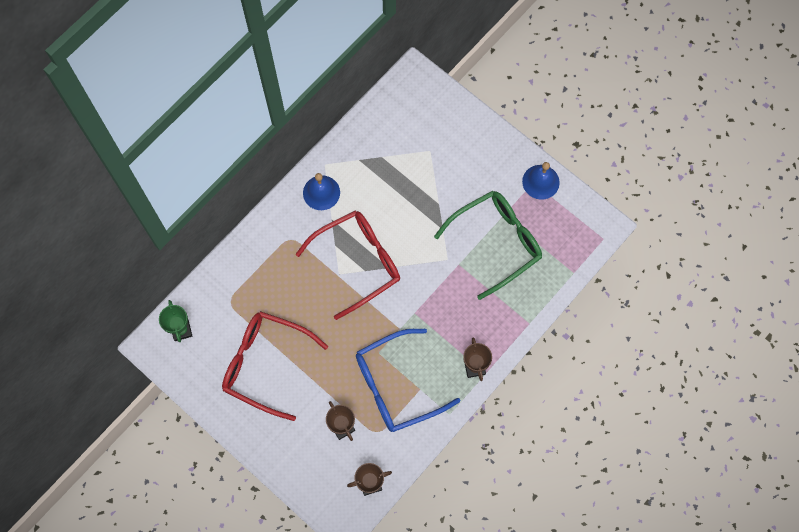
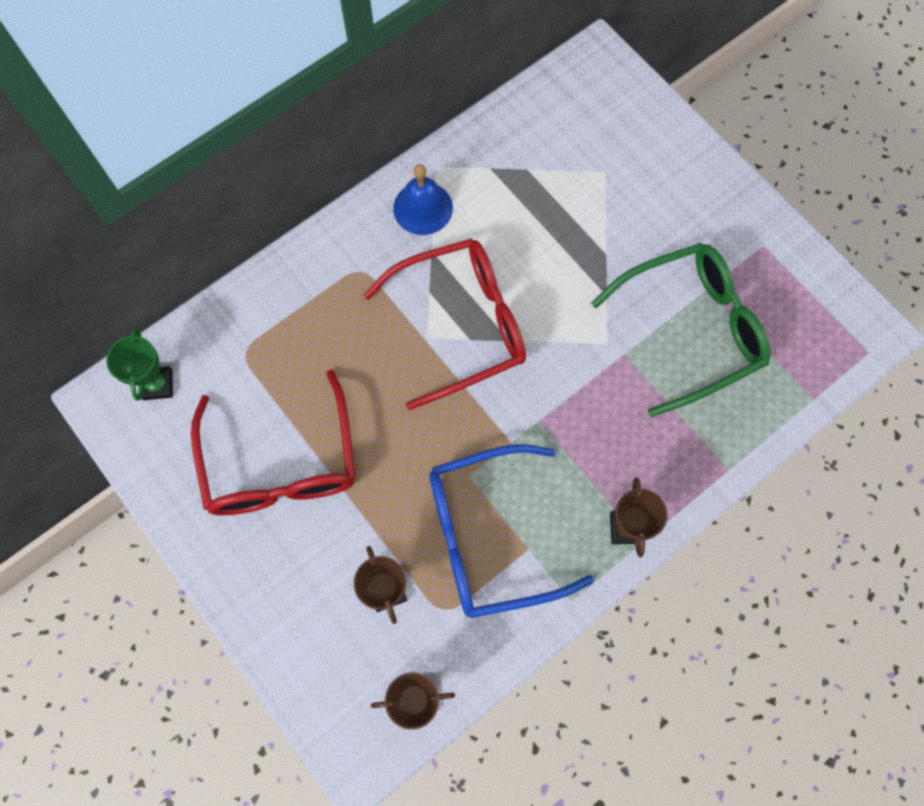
camera: 10 degrees right, 0 degrees up
(265, 364) = (280, 463): red glasses -> red glasses turned 135 degrees counterclockwise
(540, 182) = (775, 246): blue bell -> none

